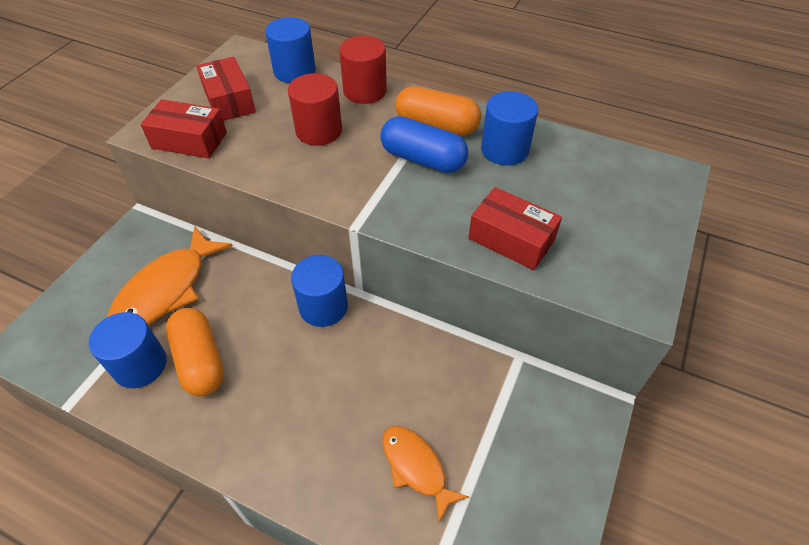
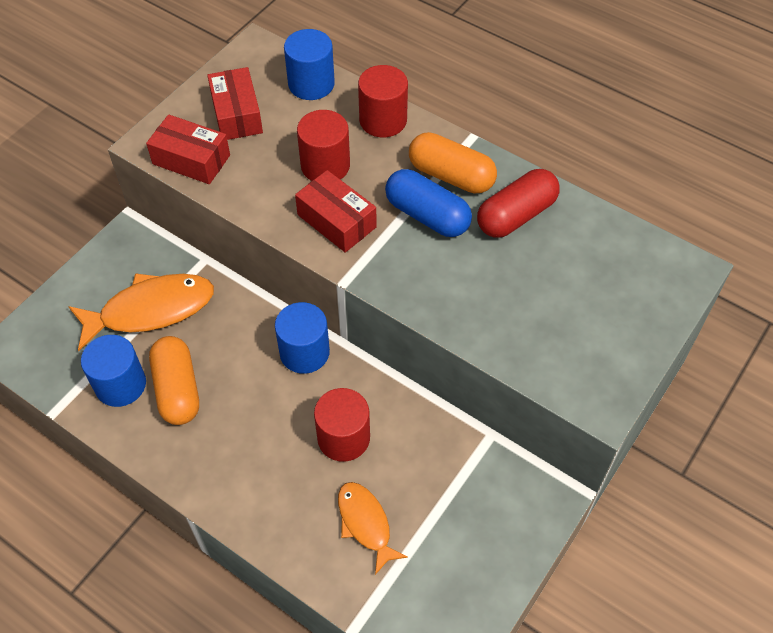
camera: 10 degrees right, 5 degrees up
(166, 289) = (151, 310): orange fish -> orange fish turned 150 degrees counterclockwise
(376, 382) = (343, 438): none -> red cylinder
(504, 150) = (516, 215): blue cylinder -> red capsule
(511, 239) = (494, 319): red box -> red box (336, 221)

